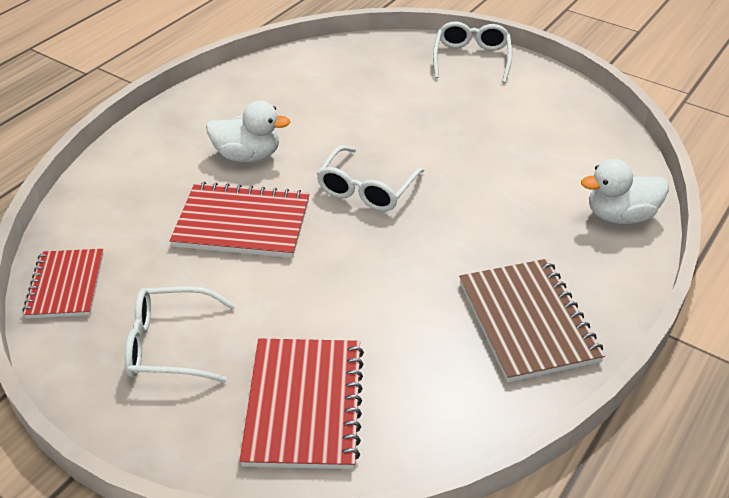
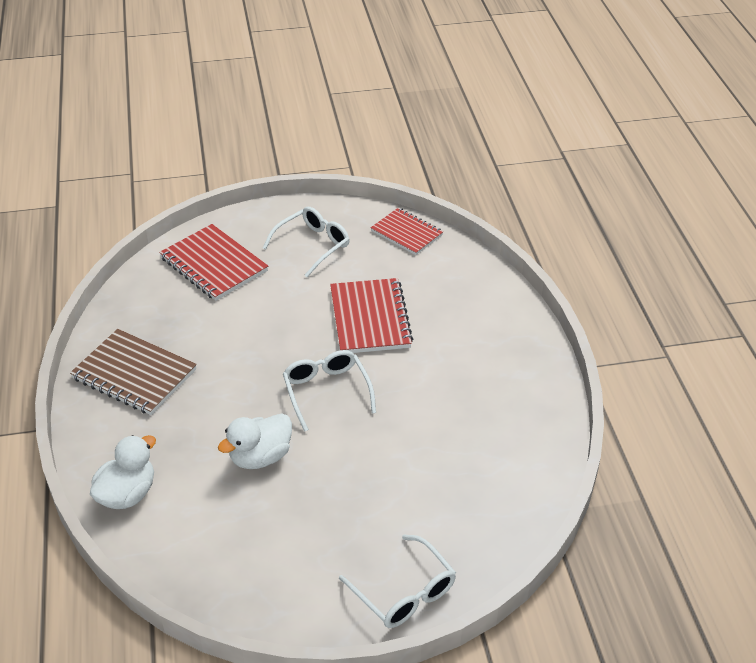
camera: 135 degrees right, 0 degrees up
(242, 223) = (370, 318): red notebook -> red notebook turned 60 degrees counterclockwise
(248, 156) = (437, 360): white duck -> white duck (260, 457)

